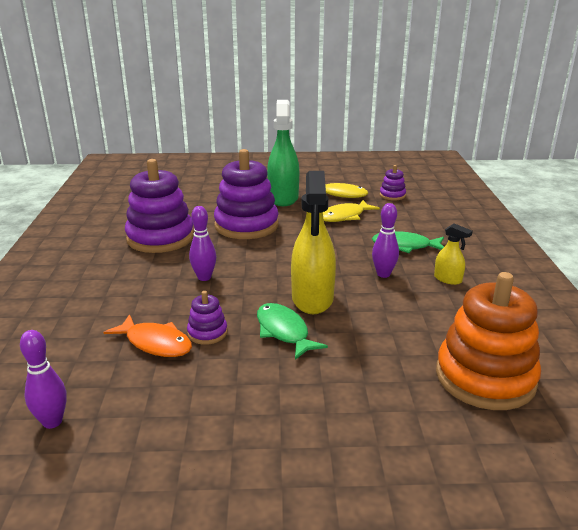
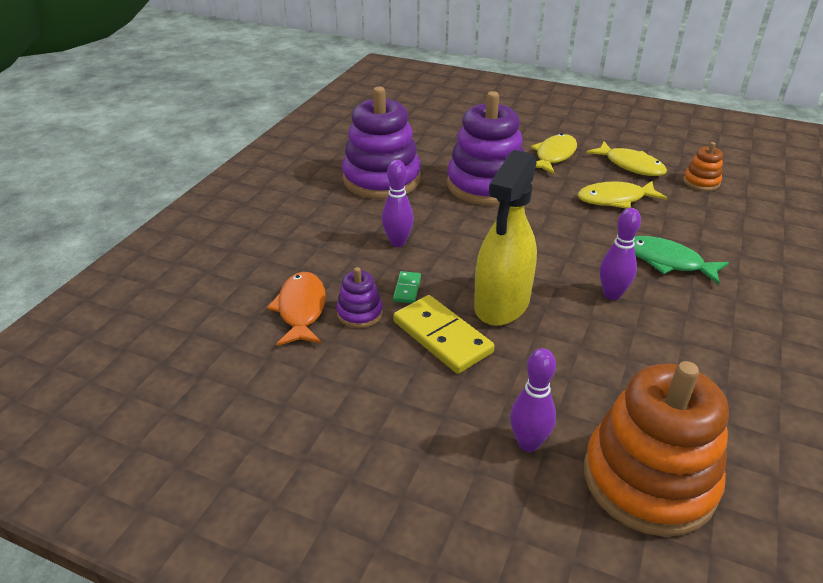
camera: 25 degrees right, 10 degrees up
(52, 422) = (160, 367): purple bowling pin -> purple bowling pin (528, 443)
(155, 343) = (301, 309): orange fish -> orange fish turned 150 degrees counterclockwise
(234, 307) = (407, 289): none -> green domino
(283, 198) = (553, 156): green spray bottle -> yellow fish
(284, 331) = (442, 337): green fish -> yellow domino
(392, 195) = (701, 182): purple stacking toy -> orange stacking toy
(448, 279) = (695, 325): yellow spray bottle -> none

